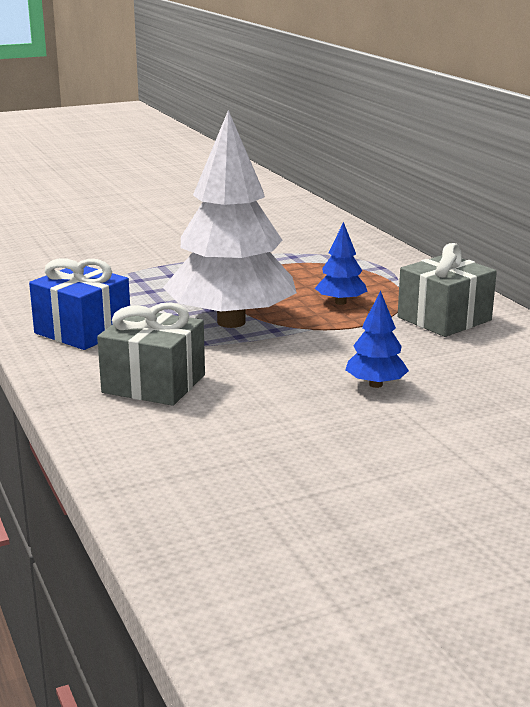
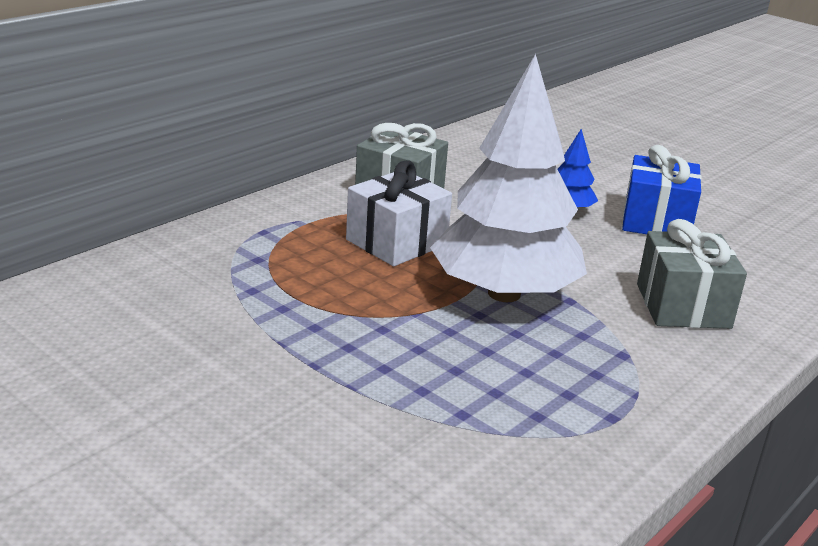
camera: 115 degrees left, 5 degrees up
(83, 331) = (619, 383): blue gift -> blue gift (656, 221)
(340, 302) = (396, 242): blue tree -> white gift

